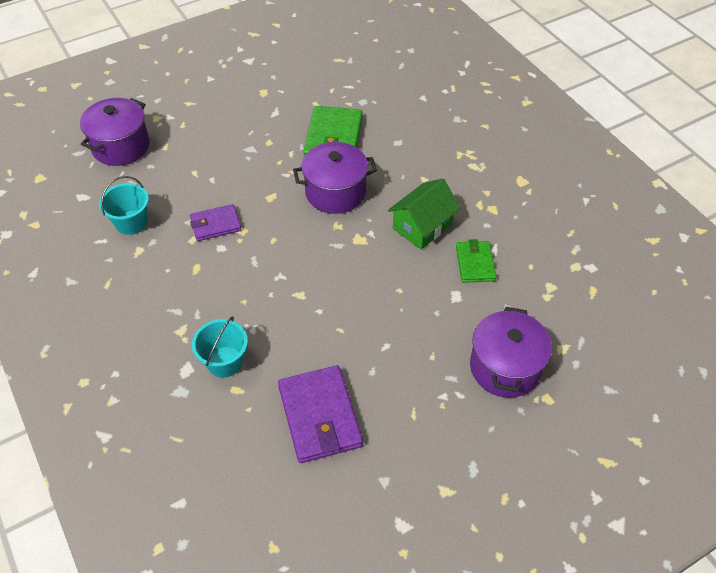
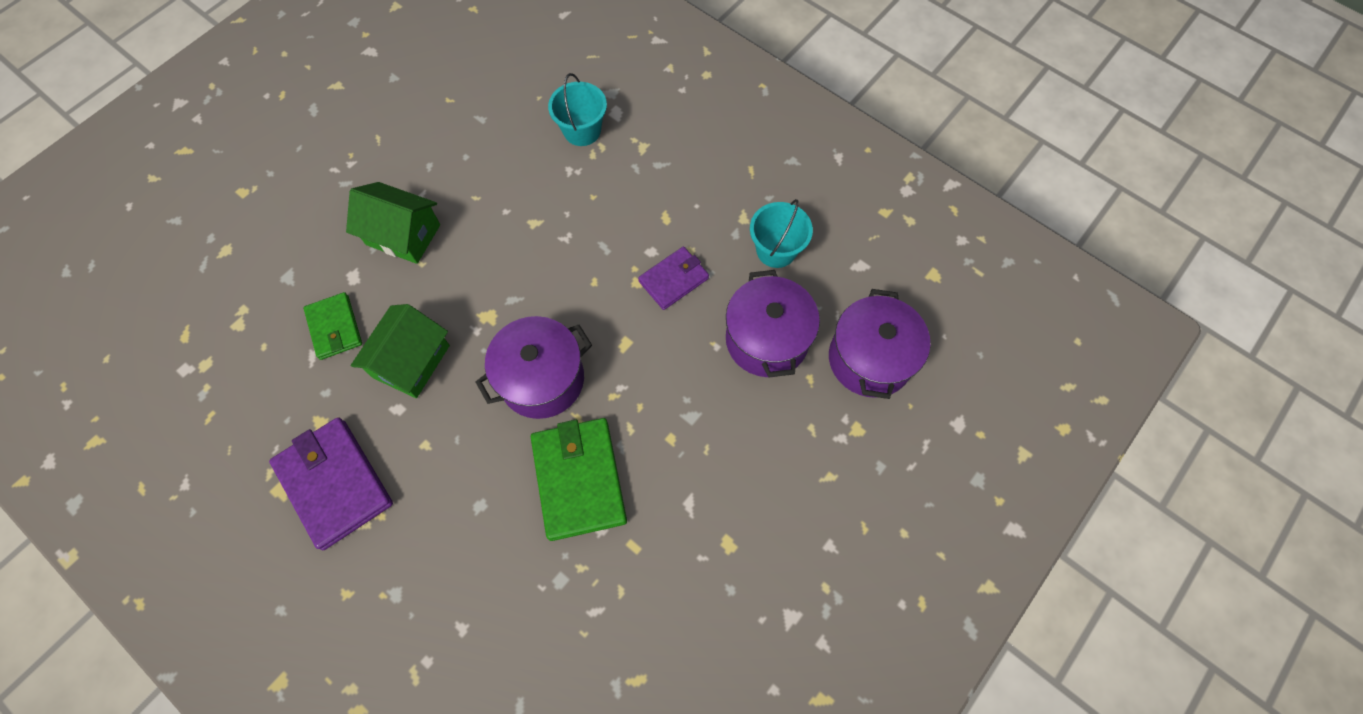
camera: 160 degrees right, 15 degrees up
(320, 416) = (468, 110): purple wallet -> purple wallet (334, 483)
(409, 316) = (403, 235): none -> green house
(505, 367) = (288, 210): purple pot -> purple pot (766, 339)

